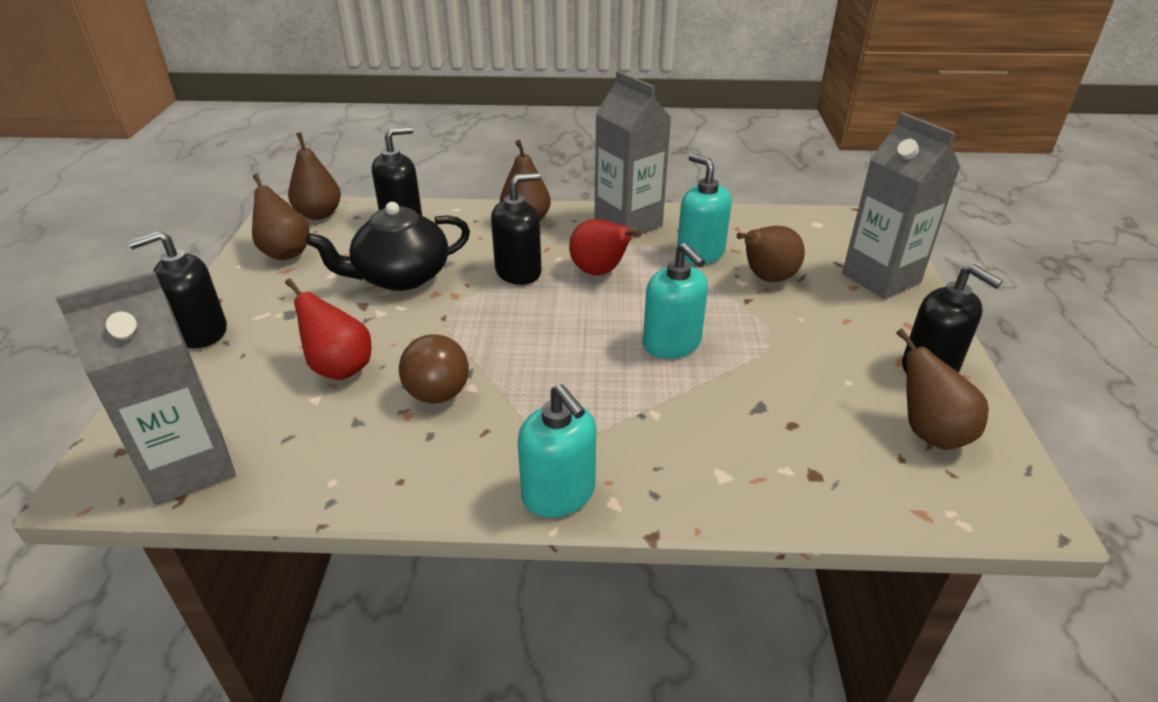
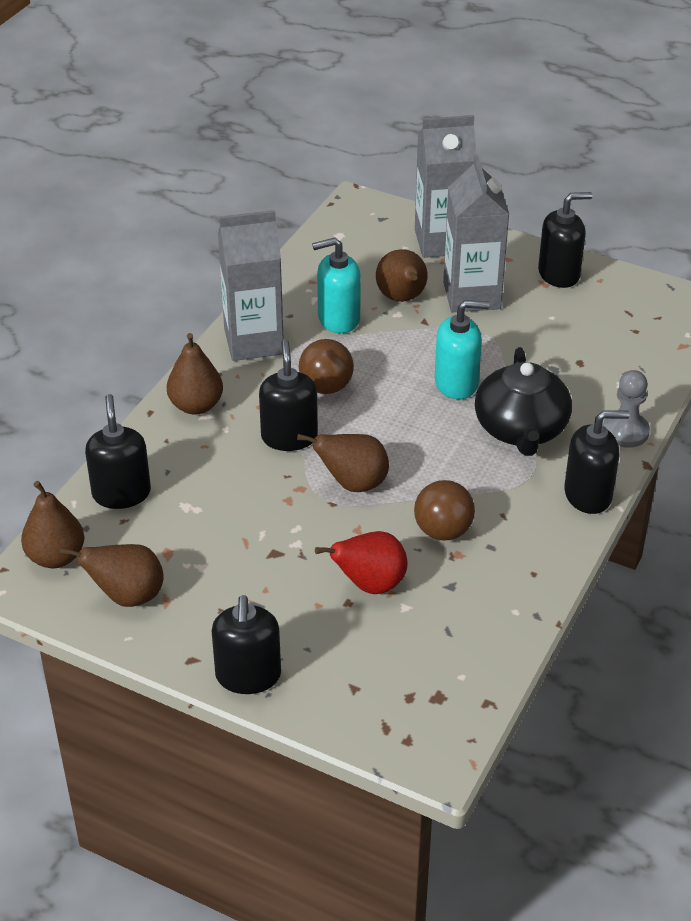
camera: 65 degrees left, 5 degrees up
(190, 467) = (453, 694): grey carton -> grey carton (471, 295)
(400, 276) = (241, 517): black teapot -> black teapot (521, 429)
(559, 494) = (588, 495): turquoise soap dispenser -> black soap dispenser
(600, 272) = (326, 387): red pear -> brown ball
(699, 498) = (625, 431): none -> grey pawn
(929, 433) = (620, 307): brown pear -> brown pear (353, 484)

